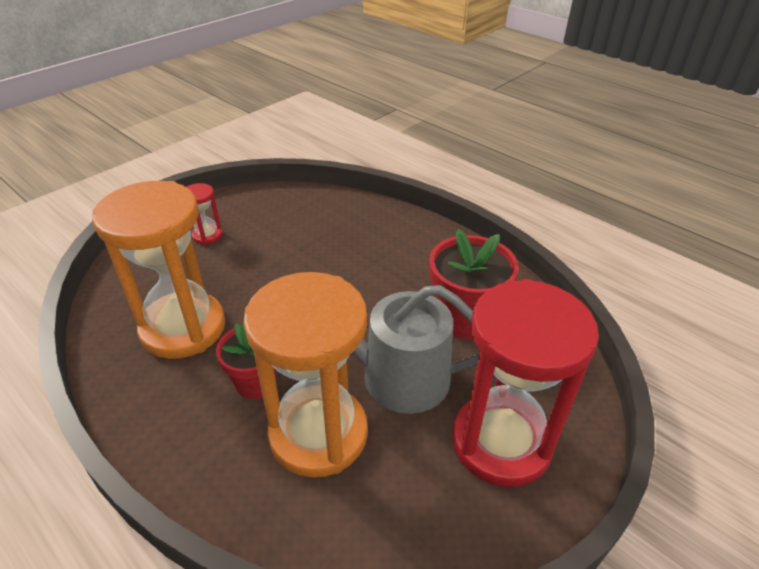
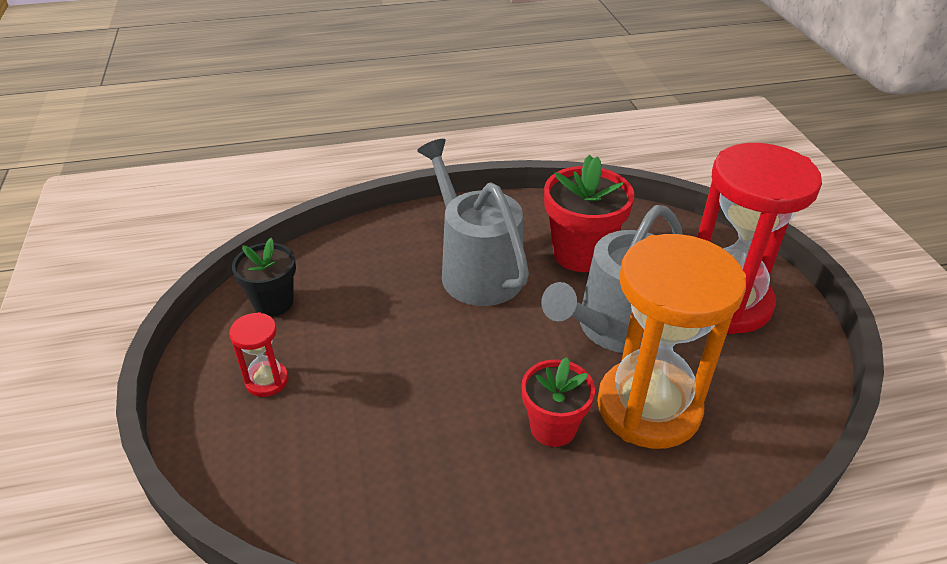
camera: 55 degrees left, 0 degrees up
(183, 328) = (419, 460): orange hourglass -> none
(273, 206) = (273, 303): none -> black flower pot
(386, 272) = (476, 270): none -> grey watering can

